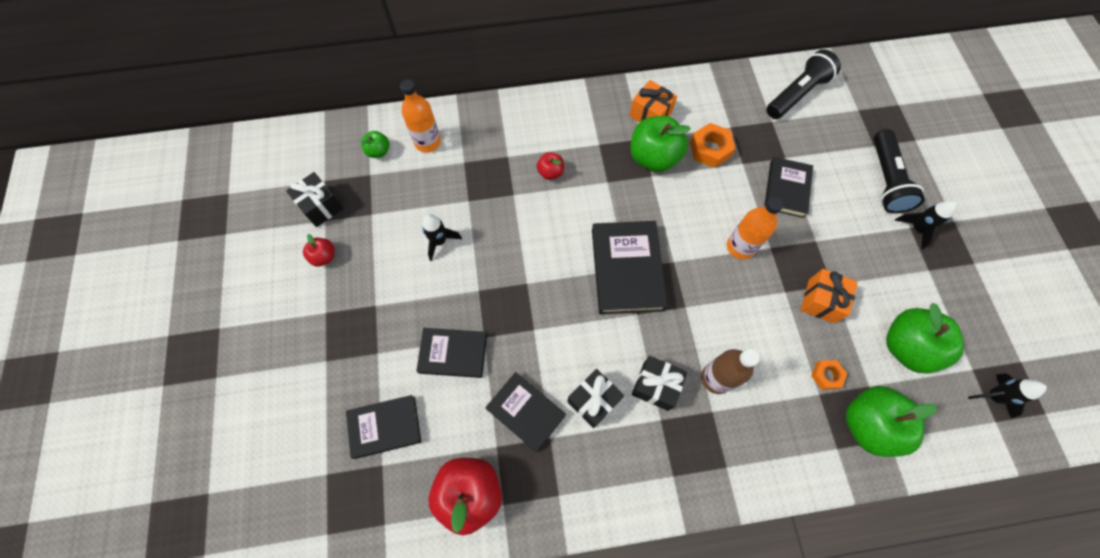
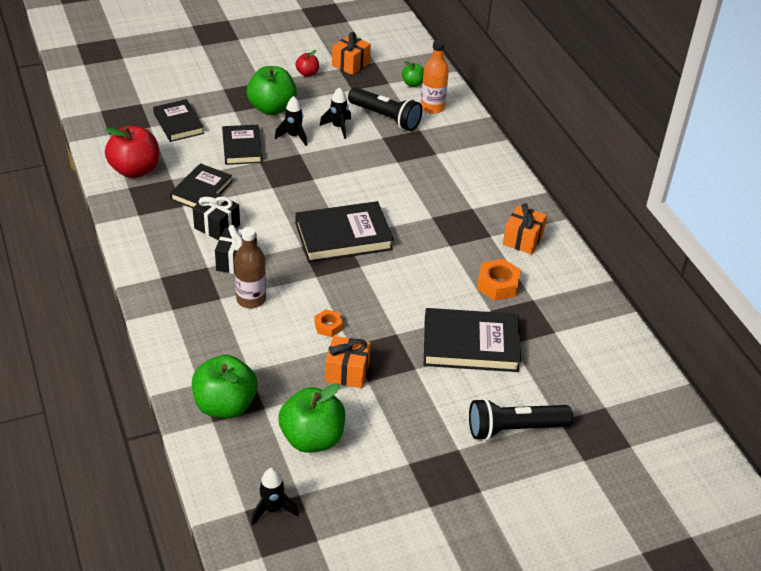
camera: 75 degrees right, 25 degrees down
(321, 206) = (350, 64): black gift -> orange gift
(550, 172) = (428, 181): red apple -> none
(653, 158) = (471, 245): green apple -> green apple (272, 108)
(740, 247) = (390, 311): orange bottle -> none
(786, 189) = (470, 344): black book -> black book, size x1.53
(796, 94) = (602, 352): black flashlight -> black flashlight (385, 117)
(826, 375) = (269, 375): orange nut -> orange nut (328, 326)
(916, 229) = (458, 454): black rocket -> black rocket (293, 136)

